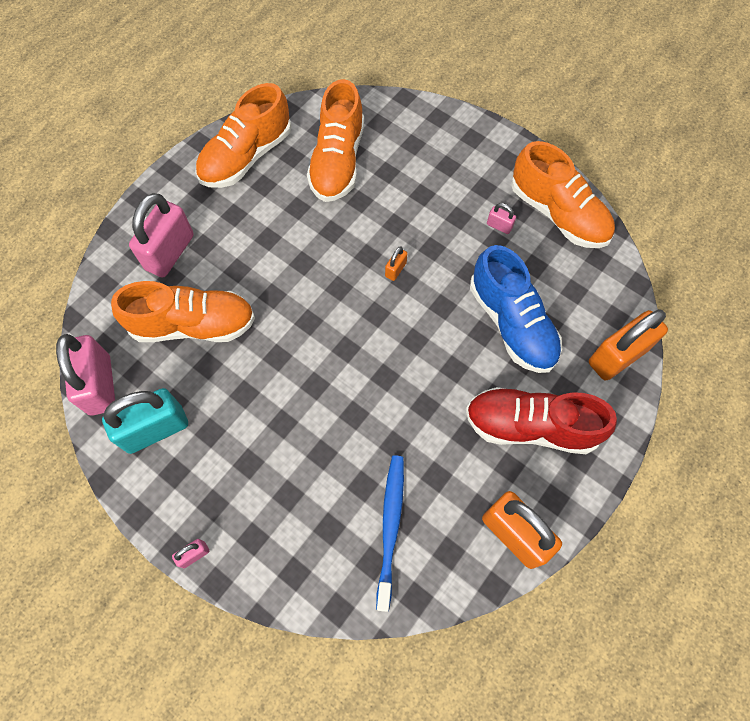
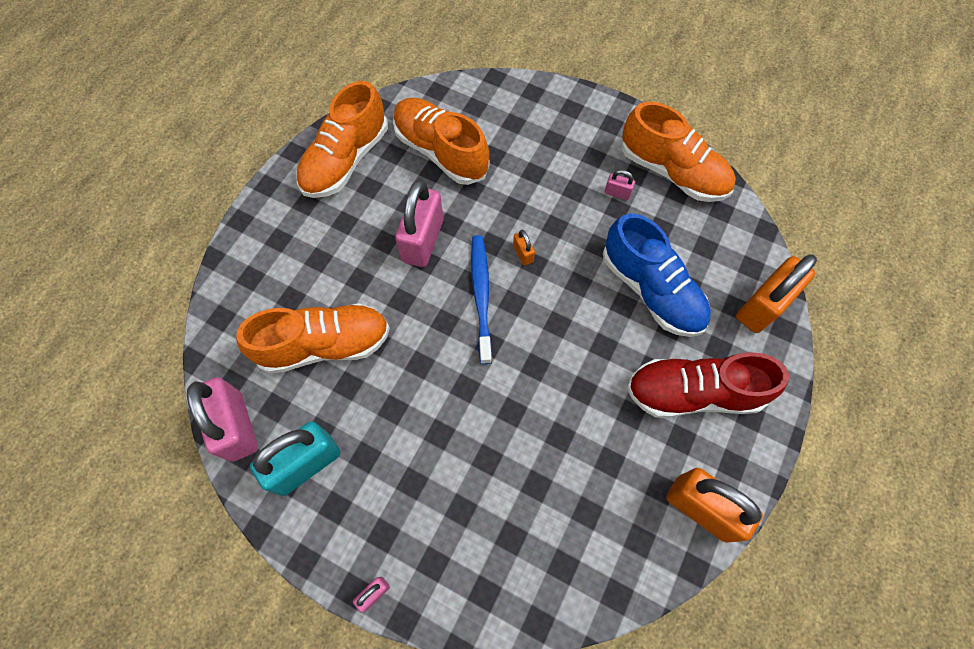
camera: 10 degrees left, 0 degrees up
(170, 252) = (284, 272): pink padlock -> pink padlock (423, 240)
(337, 161) = (441, 151): orange shoe -> orange shoe turned 135 degrees clockwise
(390, 527) = (574, 525): blue toothbrush -> blue toothbrush (481, 296)
(395, 270) = (523, 254): orange padlock -> orange padlock turned 45 degrees counterclockwise

